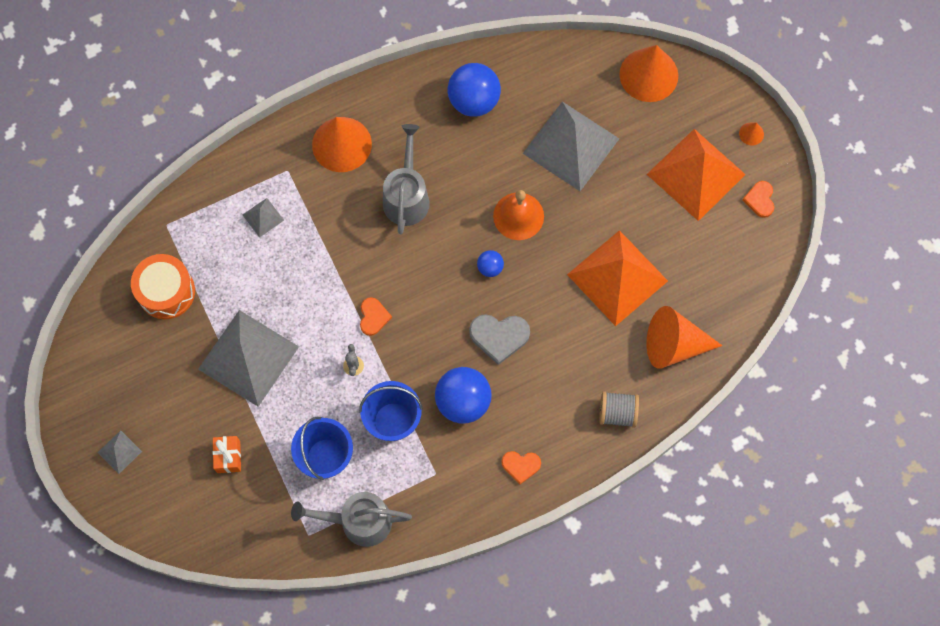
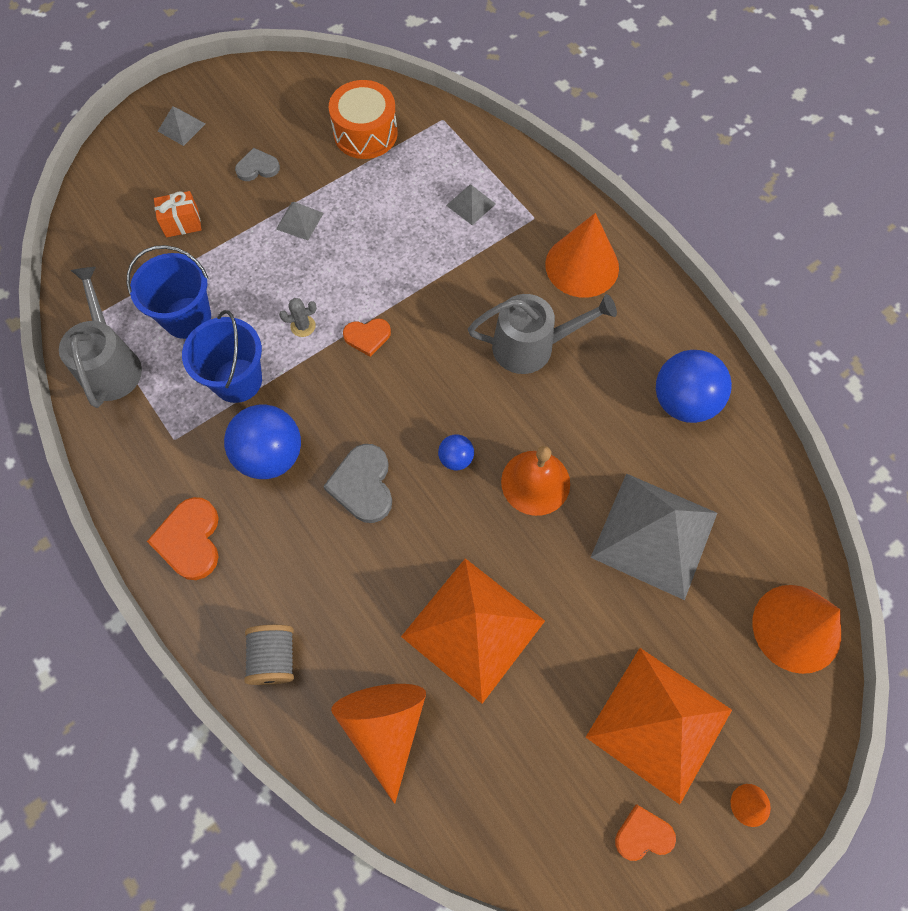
camera: 80 degrees right, 5 degrees down
(182, 388) = (257, 167): none -> grey heart
(248, 358) = (299, 221): grey pyramid -> grey pyramid, size x0.43
(521, 466) = (190, 540): orange heart -> orange heart, size x1.57

